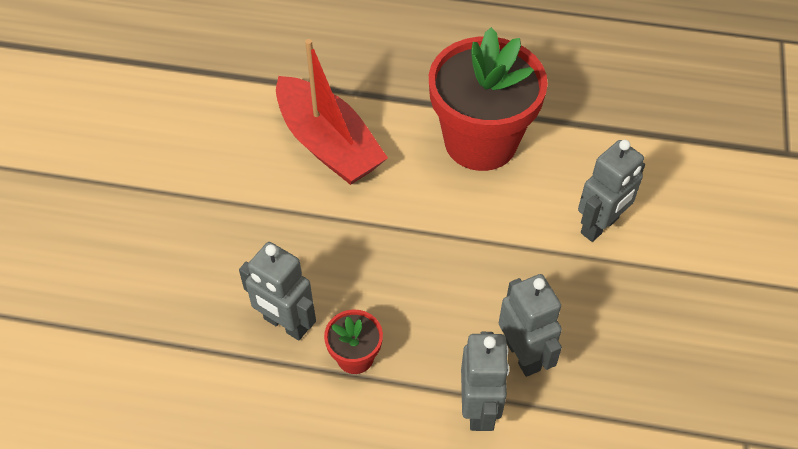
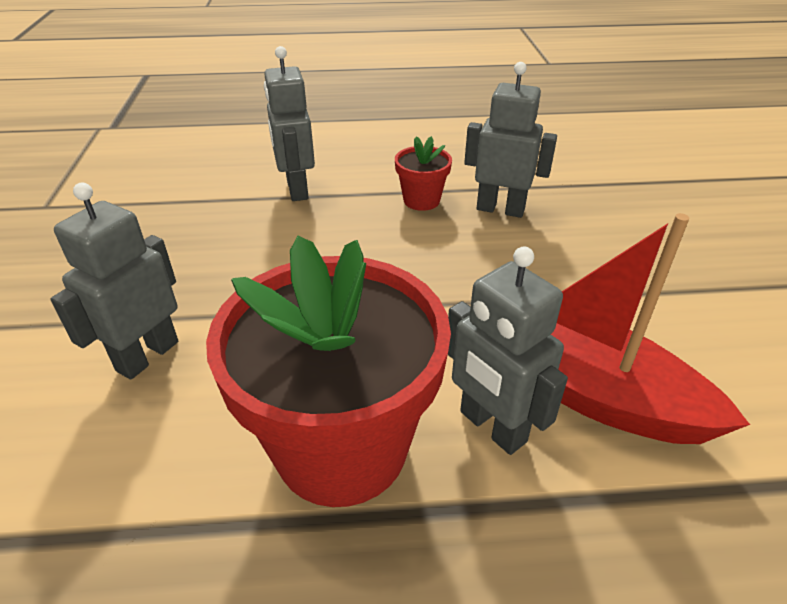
camera: 165 degrees right, 15 degrees down
(523, 354) = (257, 225): grey robot -> grey robot (492, 427)

